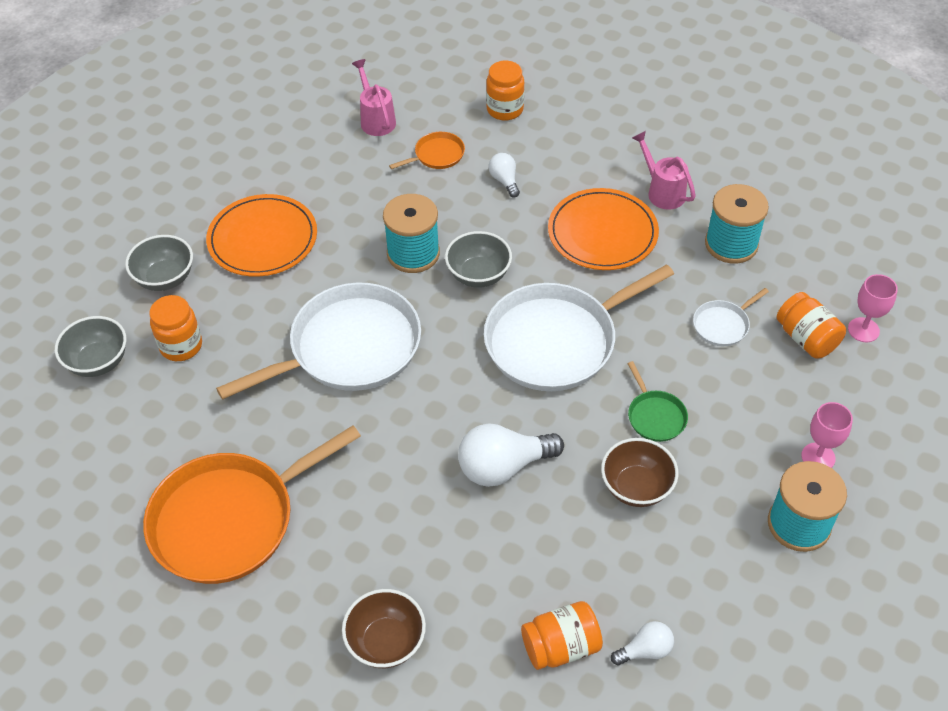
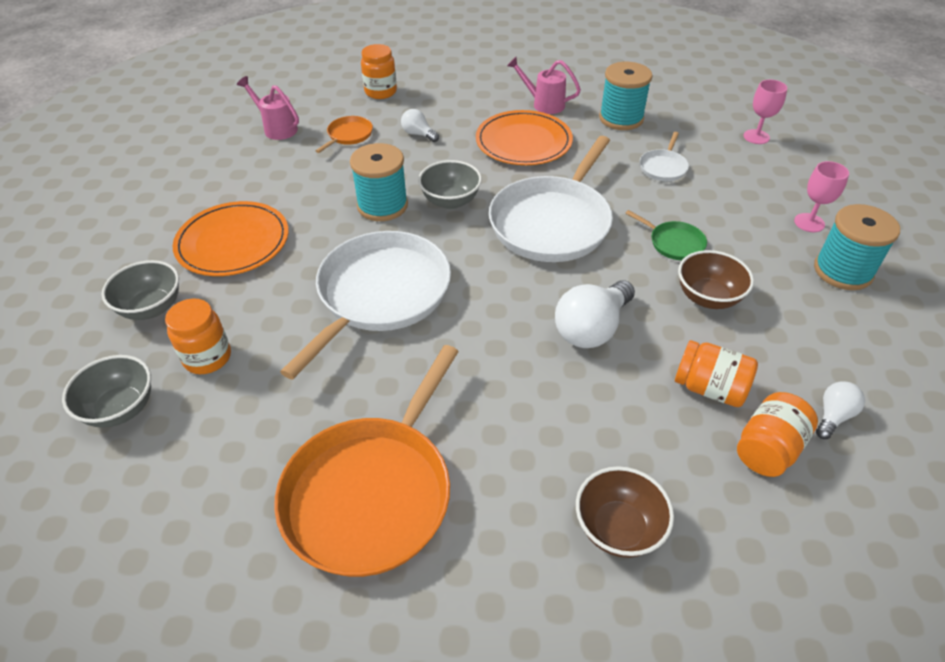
camera: 30 degrees left, 5 degrees down
(806, 338) = (726, 155): orange jar -> orange jar (709, 388)

